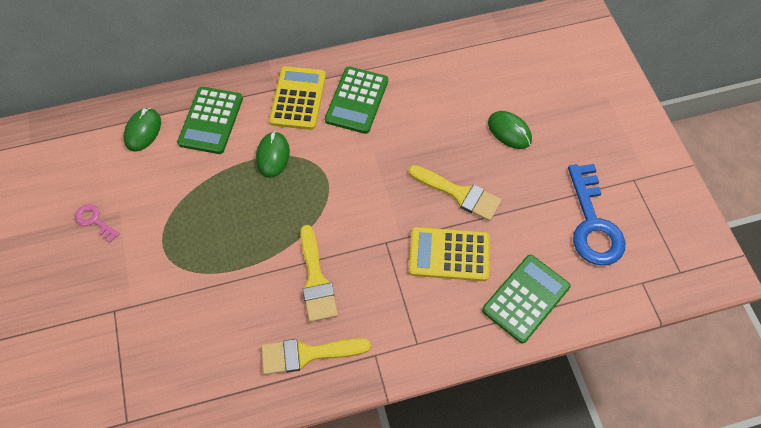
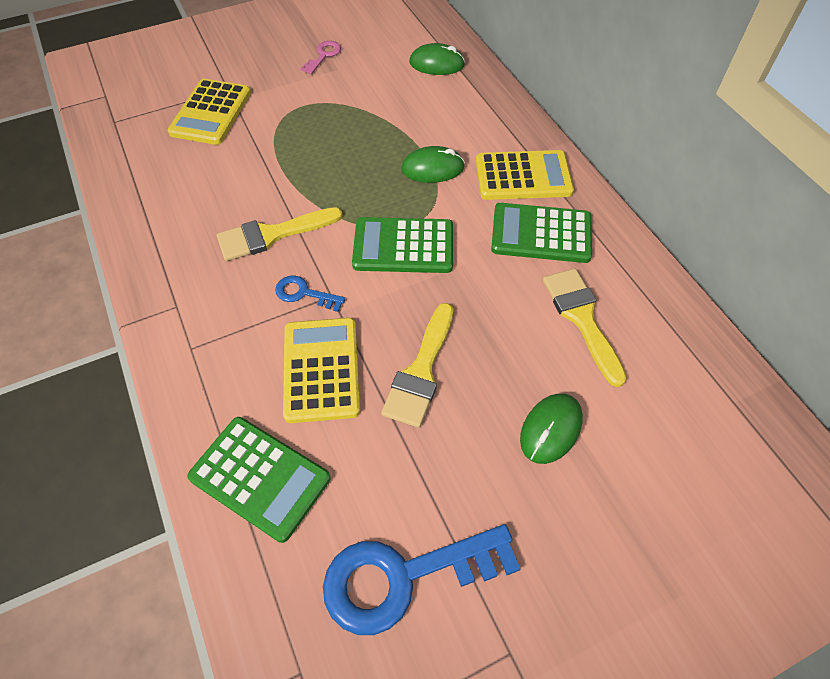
camera: 80 degrees right, 5 degrees down
(145, 327) = (211, 113): none -> yellow calculator
(211, 121) = (466, 110): green calculator -> green calculator (403, 246)
(307, 354) = (179, 242): yellow brush -> yellow brush (582, 318)
(380, 260) = (304, 293): none -> blue key

